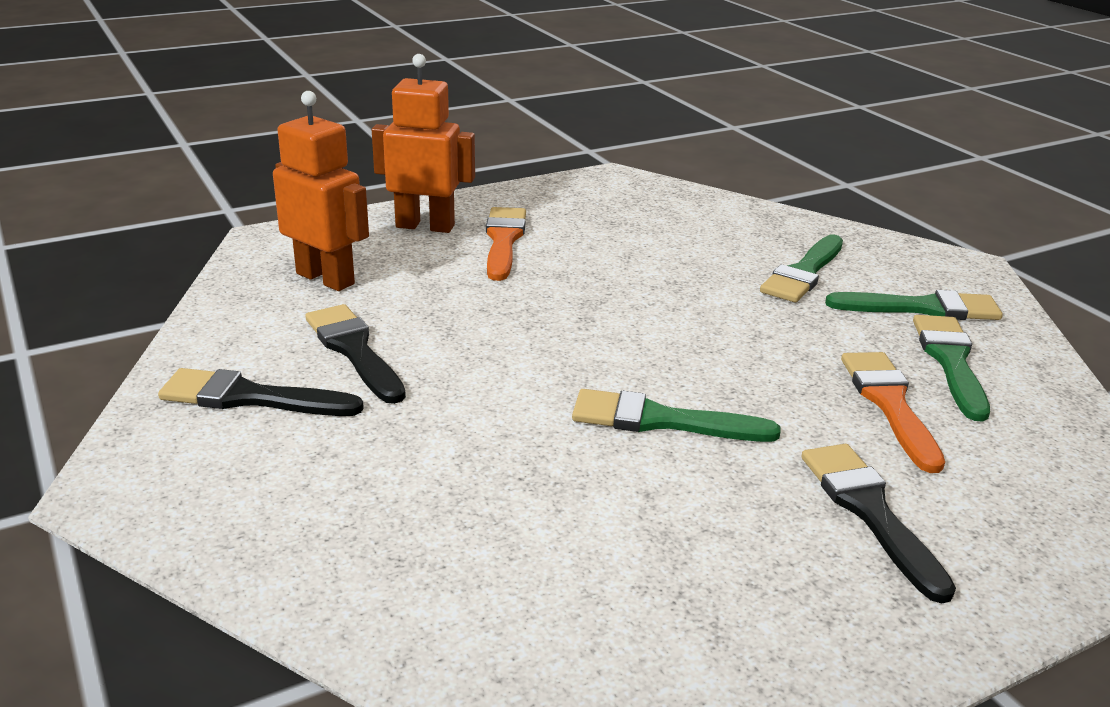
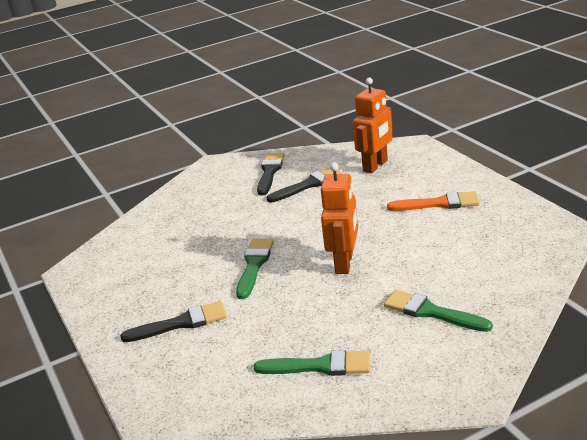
camera: 95 degrees right, 0 degrees up
(425, 226) = (448, 179): orange robot -> orange robot (344, 263)
(889, 404) = (270, 337): orange brush -> none
(922, 308) = (391, 362): green brush -> none

